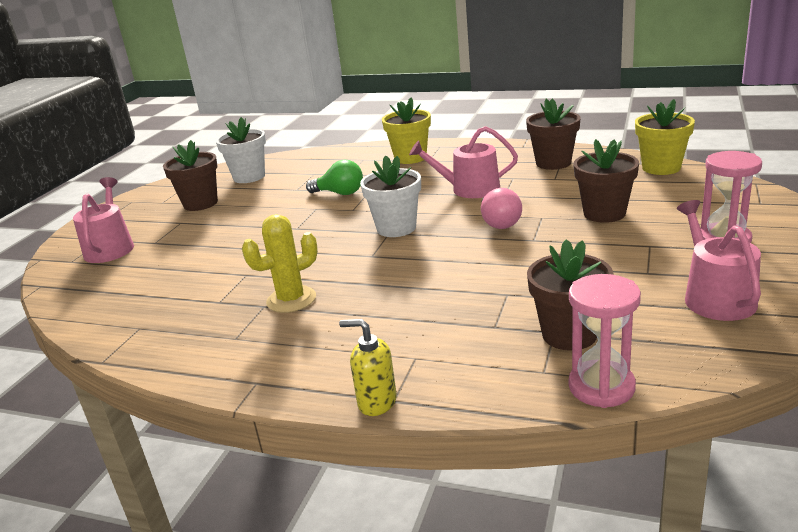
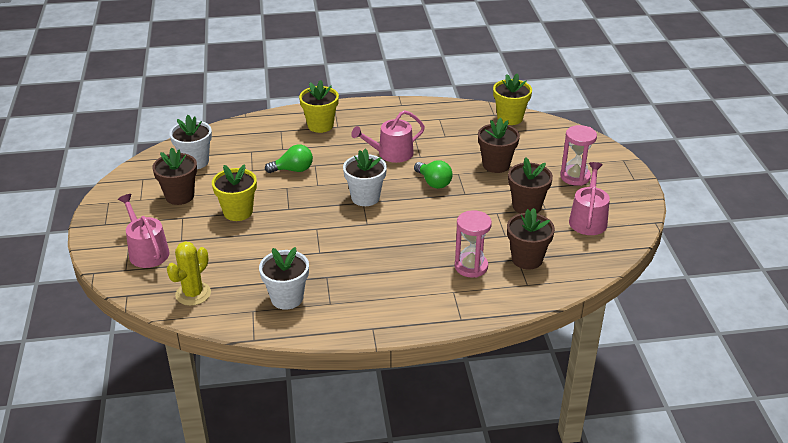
camera: 30 degrees left, 10 degrees up
(192, 321) = (287, 298): none -> white flower pot
(240, 224) = (238, 212): none -> yellow flower pot
(291, 300) = (341, 268): yellow cactus -> yellow cactus (193, 294)
(376, 402) = (453, 322): yellow soap dispenser -> none
(499, 223) = (433, 182): pink light bulb -> green light bulb
(553, 163) = (434, 120): brown flower pot -> brown flower pot (527, 206)
(601, 387) = (560, 287): pink hourglass -> pink hourglass (471, 266)
(715, 297) = (588, 219): pink watering can -> pink watering can turned 45 degrees clockwise

